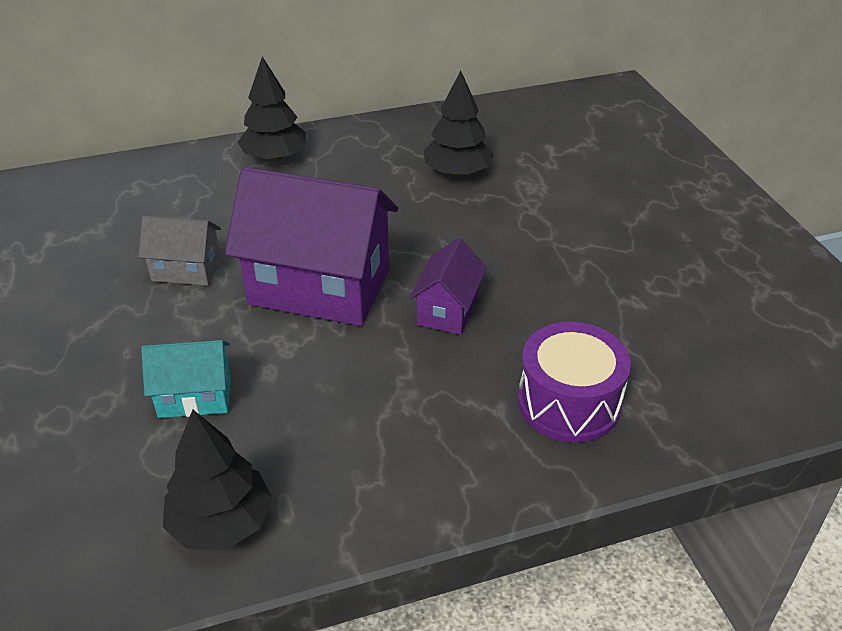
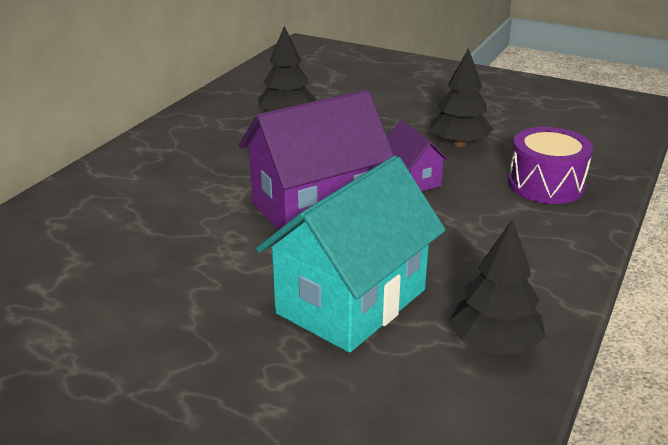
camera: 45 degrees left, 10 degrees down
(186, 270) = (203, 245): grey house -> none
(195, 397) = (351, 301): turquoise house -> turquoise house, size x2.00
(275, 157) = (141, 159): black tree -> black tree (459, 143)

